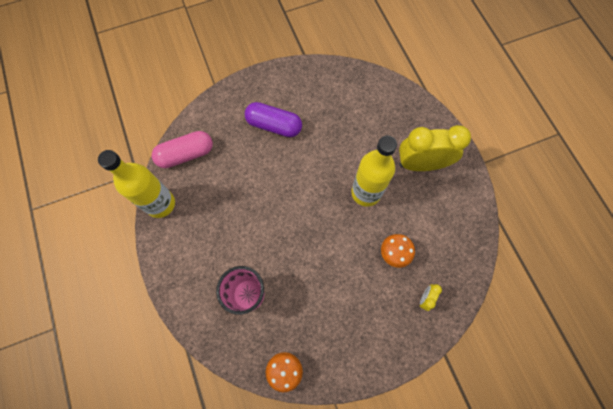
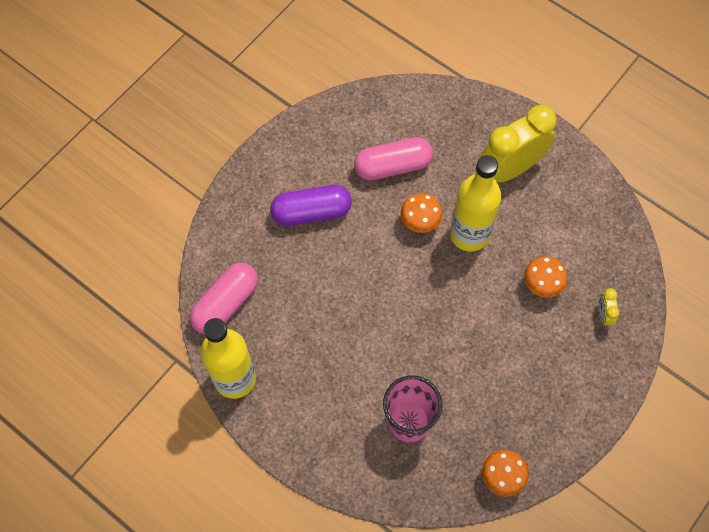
camera: 30 degrees left, 5 degrees down
(338, 168) = (420, 222): none -> orange mushroom
(343, 123) = (393, 166): none -> pink capsule

